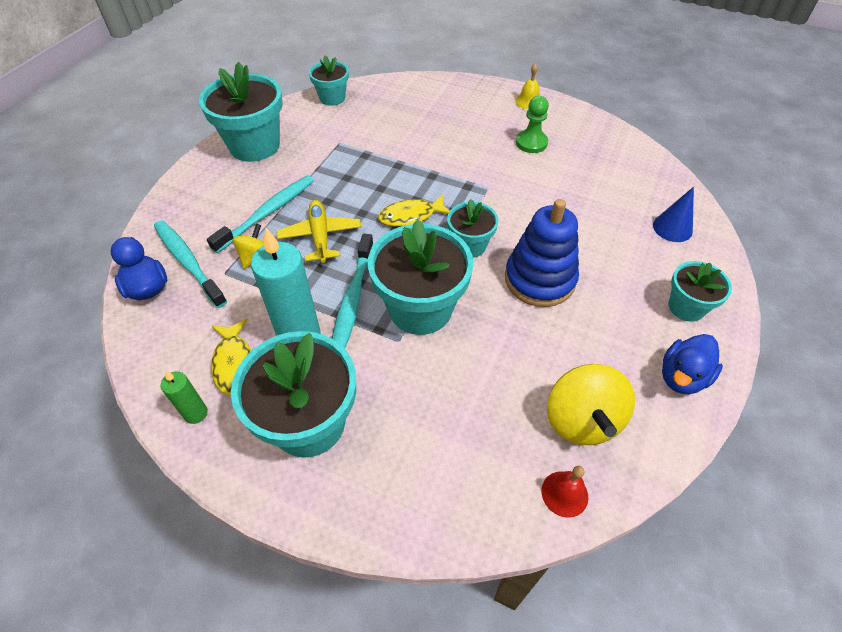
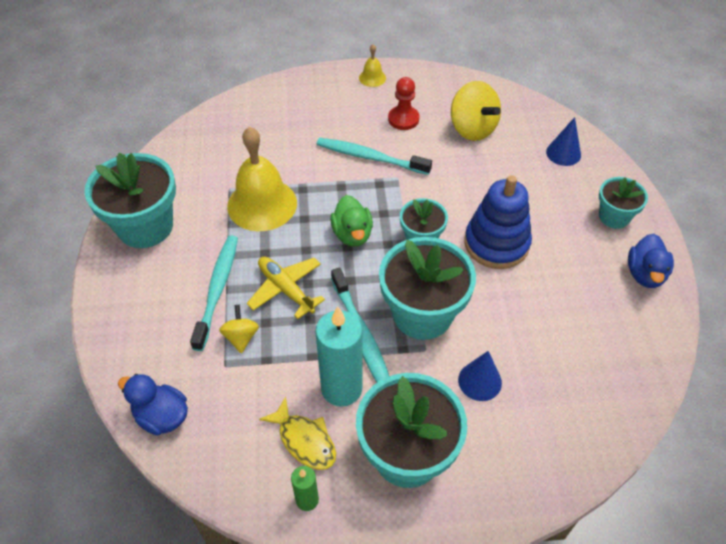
camera: 30 degrees left, 0 degrees up
(188, 262) = (180, 372): turquoise toothbrush -> turquoise toothbrush (370, 157)
(332, 98) = (183, 143): turquoise flower pot -> none
(355, 164) = (262, 204): none -> yellow bell
(411, 216) = (352, 234): yellow fish -> green duck
(427, 393) = (479, 381): none -> blue cone
(531, 143) = (403, 119): green pawn -> red pawn
(564, 493) = (626, 403): red bell -> none
(581, 420) = (601, 342): yellow spinning top -> yellow spinning top (472, 129)

